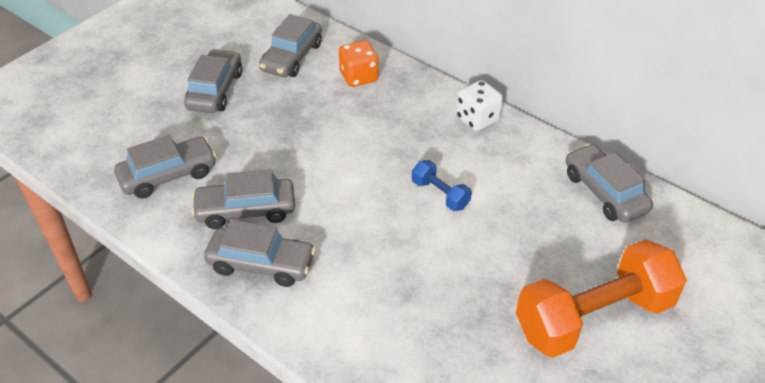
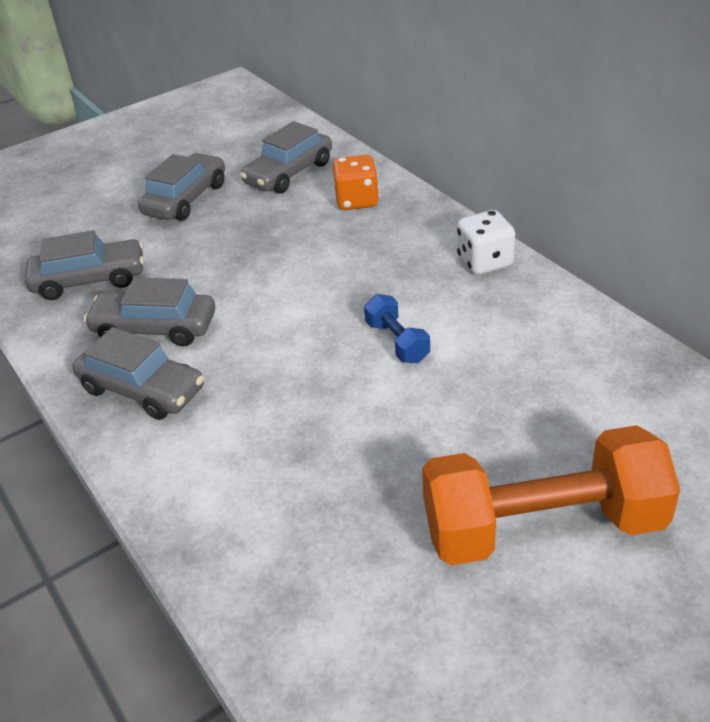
camera: 20 degrees right, 5 degrees down
(604, 192) = (624, 369): grey car -> none

